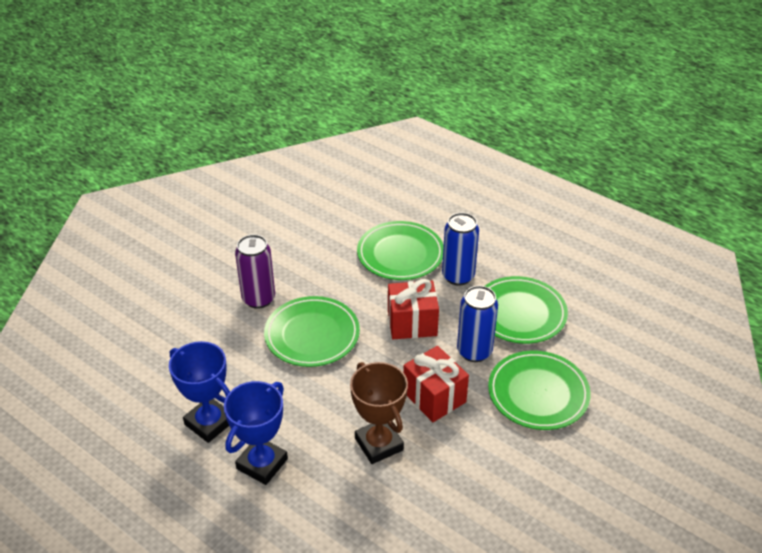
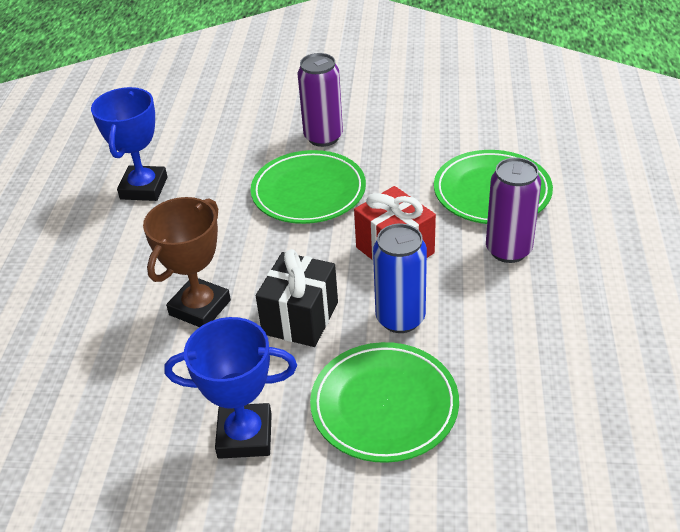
camera: 60 degrees right, 0 degrees up
(262, 464) = (118, 243): blue trophy -> blue trophy (245, 436)
(434, 397) = (300, 318): red gift -> black gift
(458, 276) = (508, 250): blue can -> purple can
(519, 313) = (504, 329): green plate -> none

